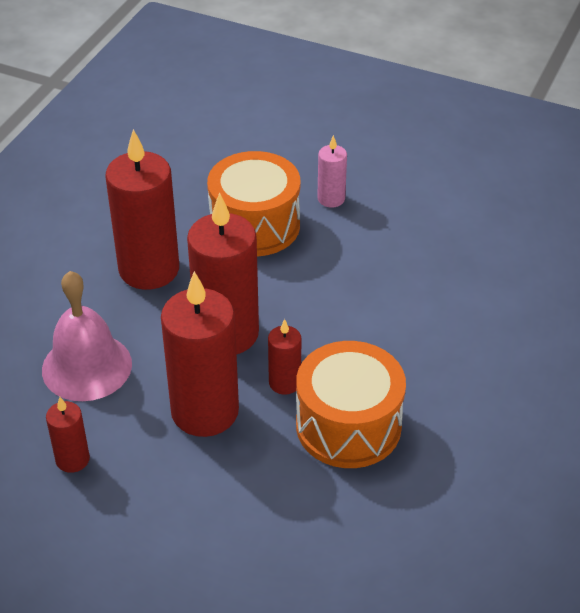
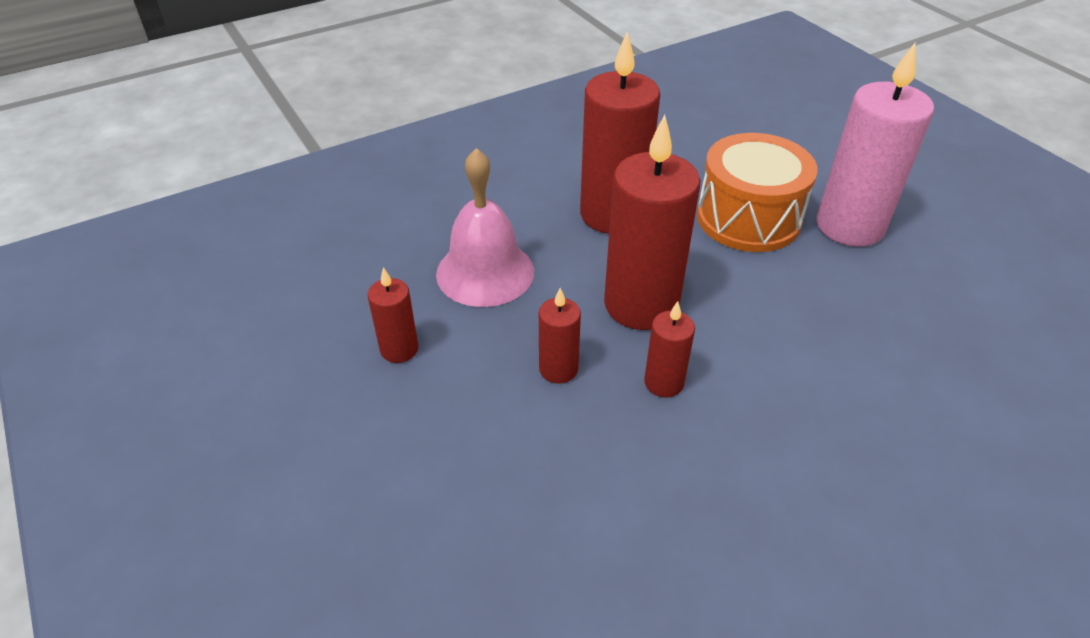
camera: 35 degrees right, 0 degrees up
(205, 411) = (558, 369): red candle -> red candle, size x0.49
(331, 199) = (850, 226): pink candle -> pink candle, size x2.06
(348, 425) = (701, 466): orange drum -> none

